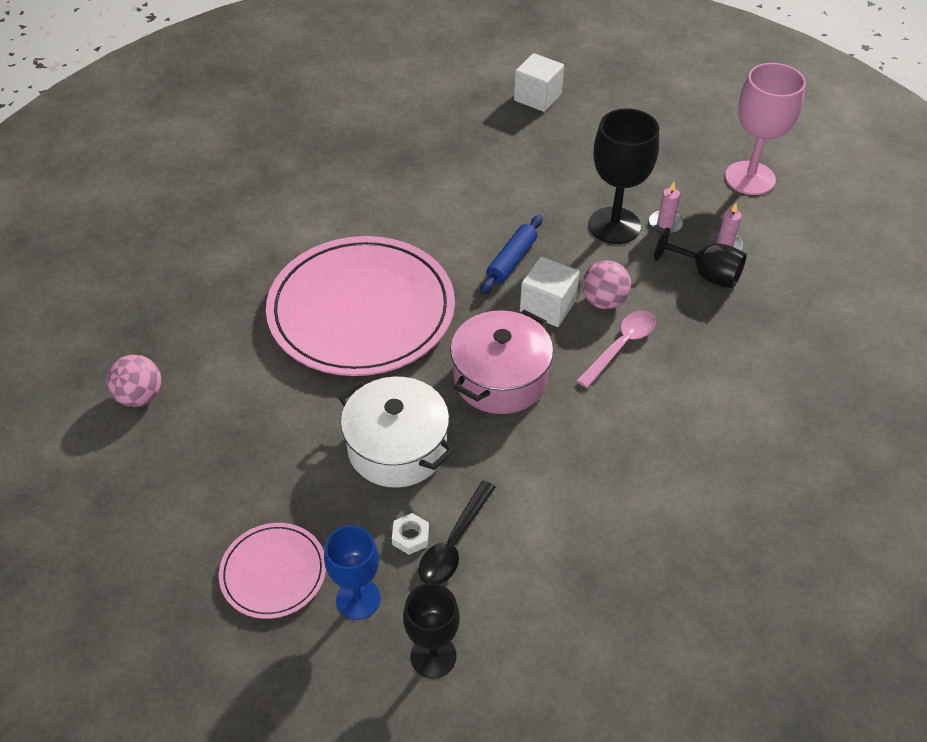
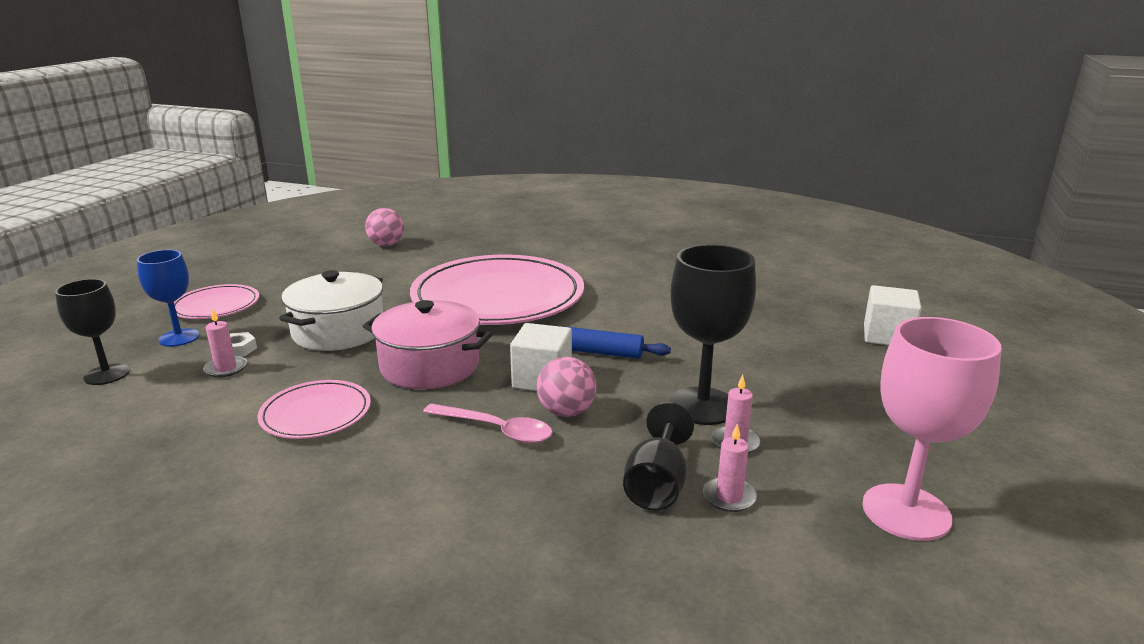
camera: 75 degrees right, 25 degrees down
(454, 543) = (226, 368): black spoon -> pink candle
(566, 463) = (316, 413): none -> pink plate

